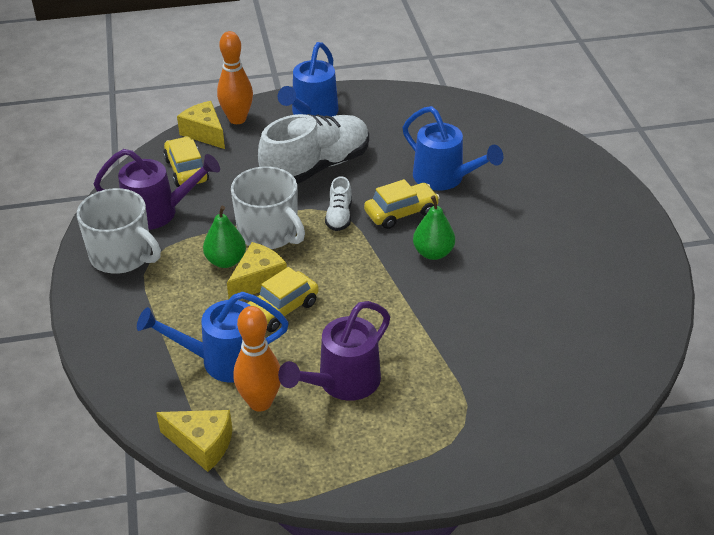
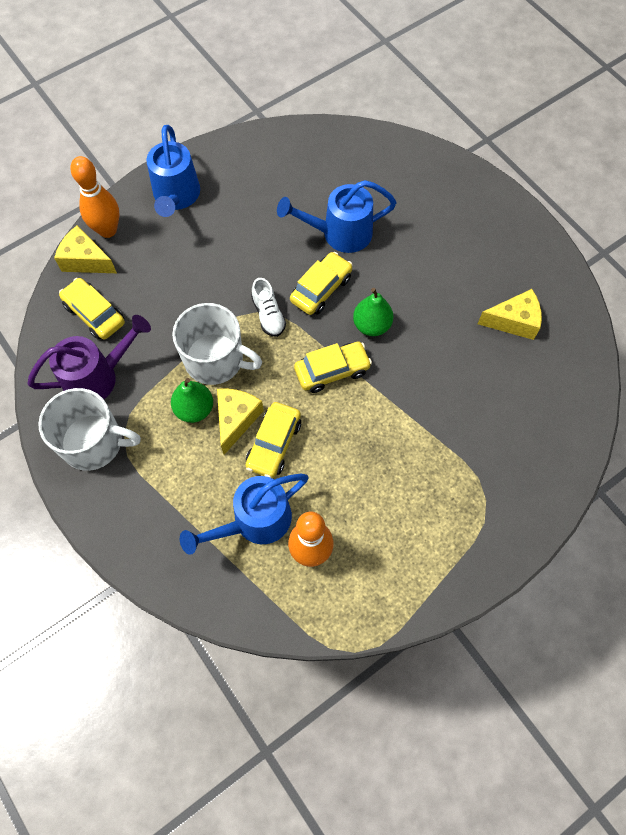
camera: 25 degrees left, 25 degrees up
(202, 444) = (286, 617): yellow cheese -> yellow cheese (514, 321)
(316, 167) = (216, 263): white shoe -> none
(342, 383) = (368, 501): purple watering can -> none
(372, 274) = (332, 371): none -> yellow car
(444, 179) = (339, 233): blue watering can -> blue watering can turned 150 degrees clockwise

